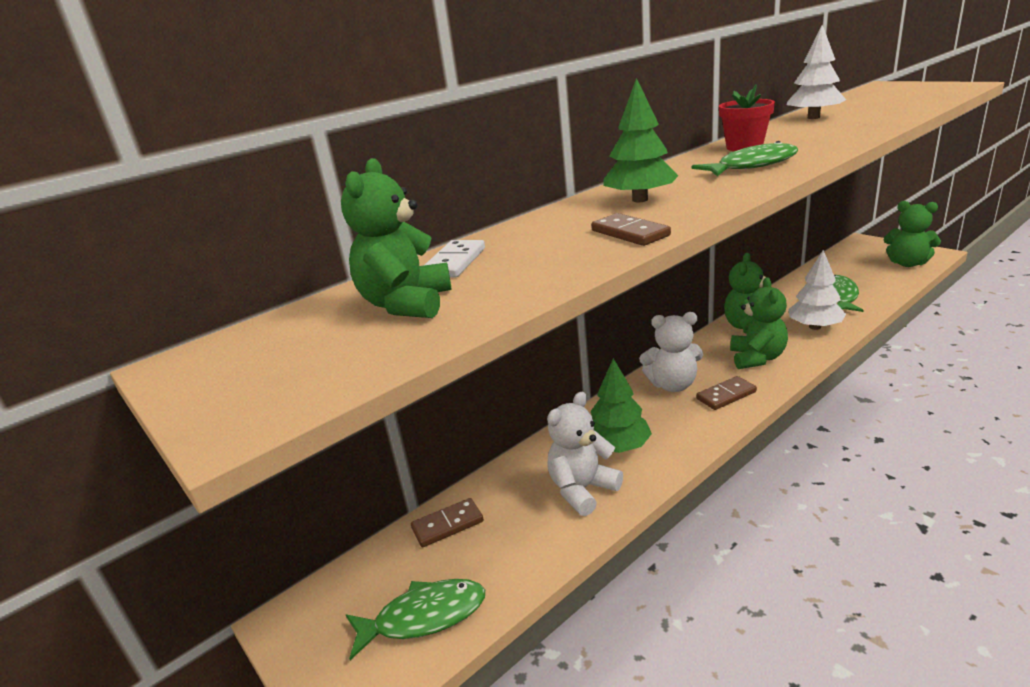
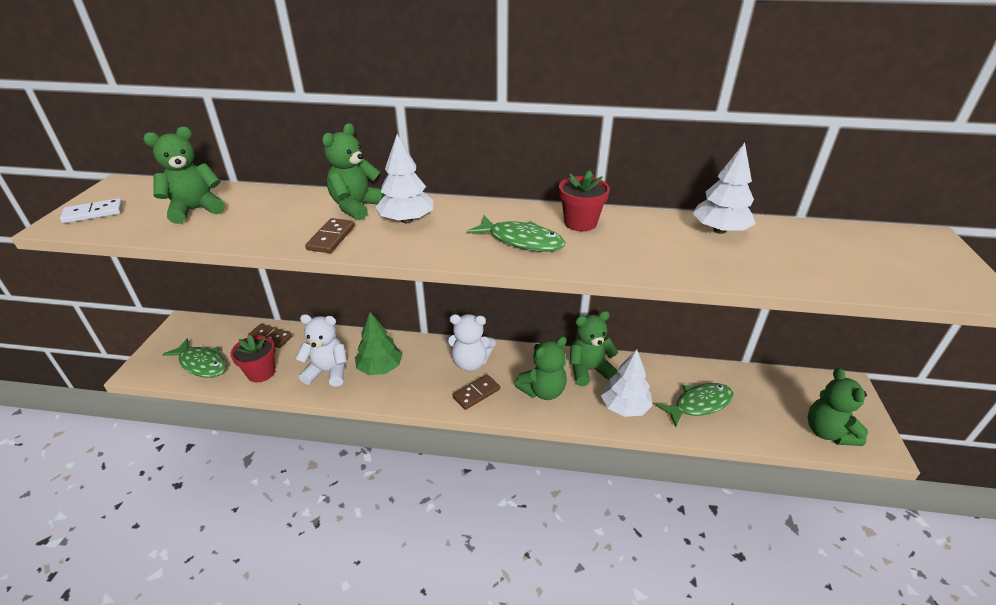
camera: 45 degrees right, 10 degrees up
(455, 262) = (262, 200): white domino -> white domino (93, 213)
(517, 553) = (261, 372): none -> red flower pot
(568, 217) = (357, 207): none -> green teddy bear
(640, 200) = (407, 220): green tree -> white tree
(673, 385) = (470, 363): white teddy bear -> white teddy bear turned 45 degrees counterclockwise
(726, 395) = (476, 393): brown domino -> brown domino turned 60 degrees counterclockwise

